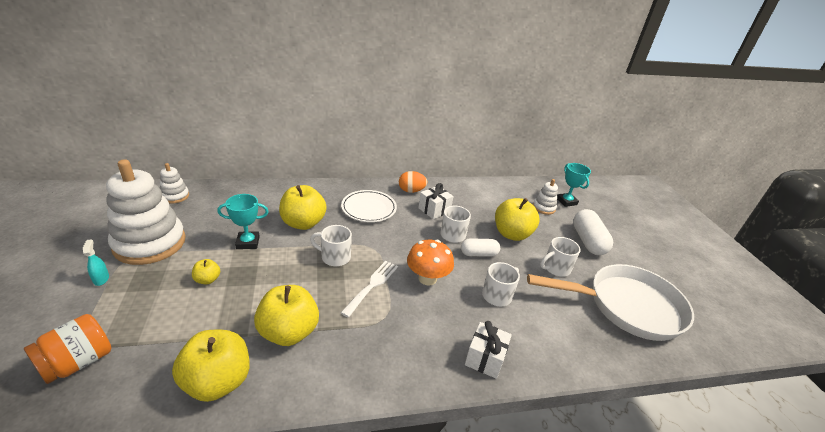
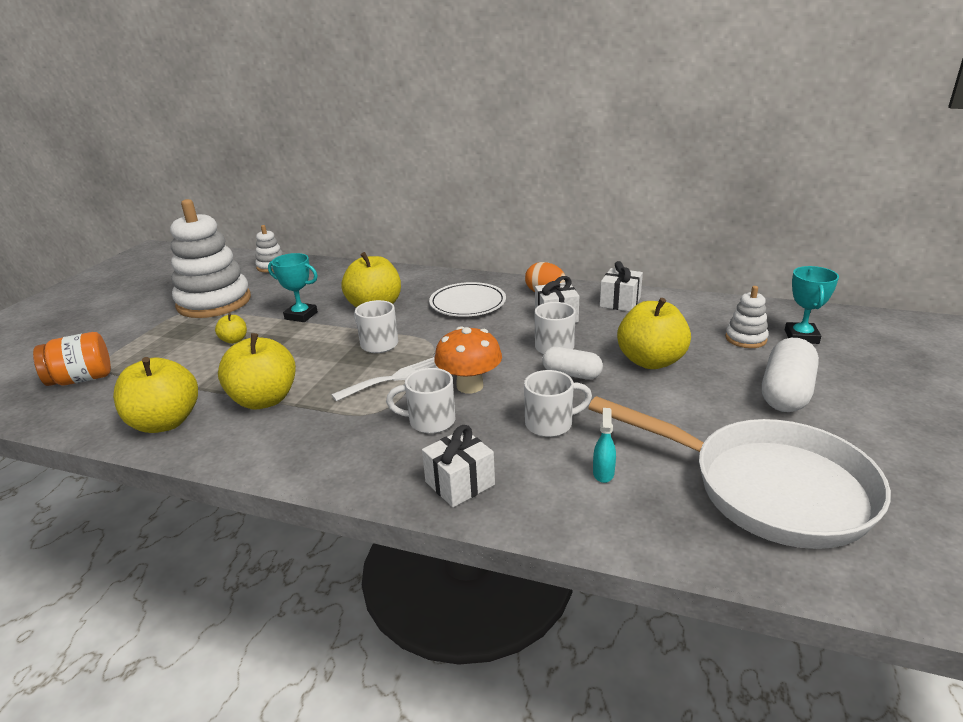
camera: 35 degrees right, 5 degrees down
(101, 279) = (152, 323): turquoise spray bottle -> turquoise spray bottle (603, 473)
(461, 192) = (620, 302): none -> white gift
(555, 268) = (683, 414): white mug -> white mug (430, 421)

